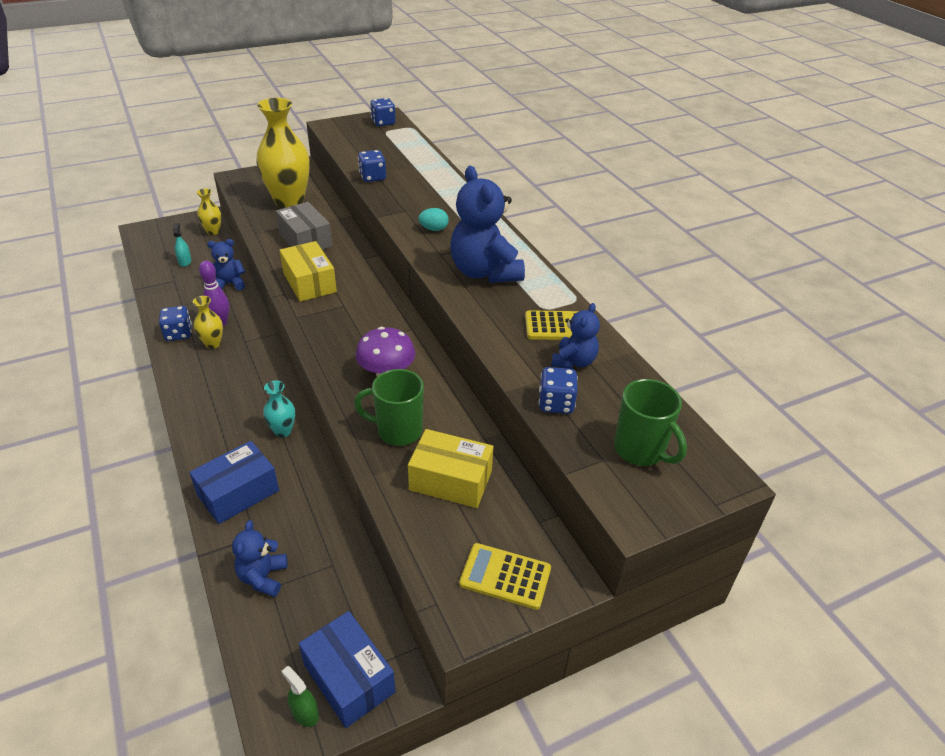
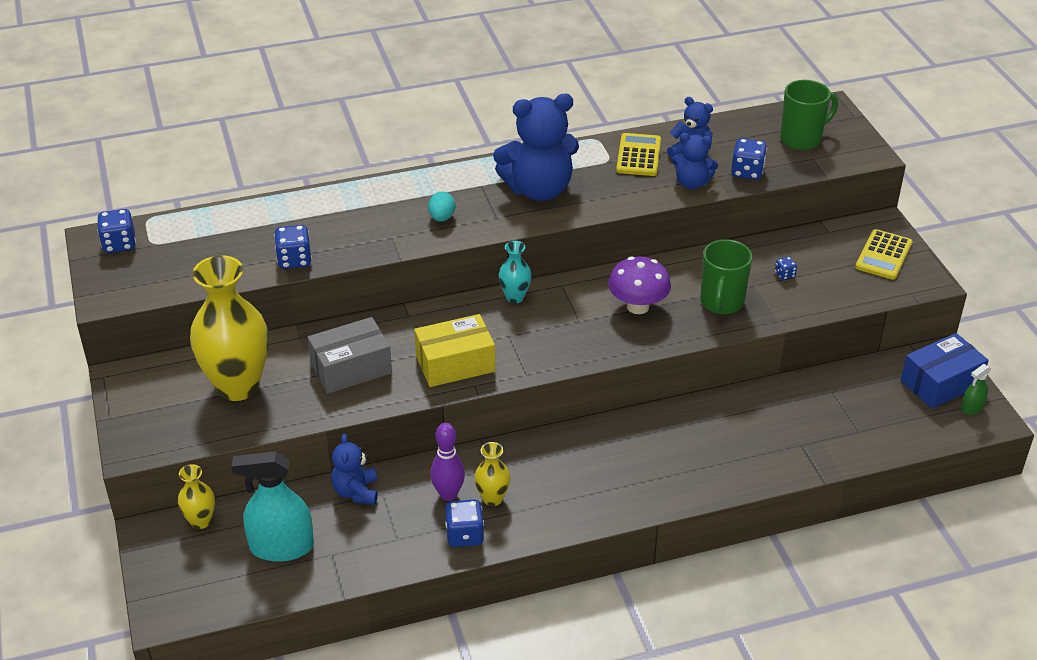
camera: 80 degrees left, 0 degrees up
(185, 262) = (281, 547): turquoise spray bottle -> turquoise spray bottle, size x2.13
(238, 493) = (746, 459): blue box -> none
(263, 577) = (848, 436): blue teddy bear -> blue teddy bear (692, 183)
(283, 431) = (658, 428): turquoise vase -> turquoise vase (515, 297)
(450, 480) = (784, 275): yellow box -> blue dice

